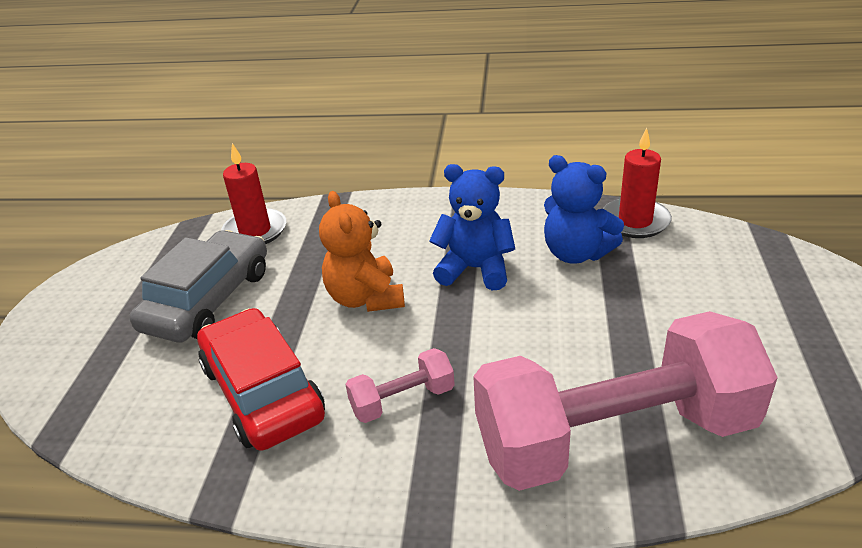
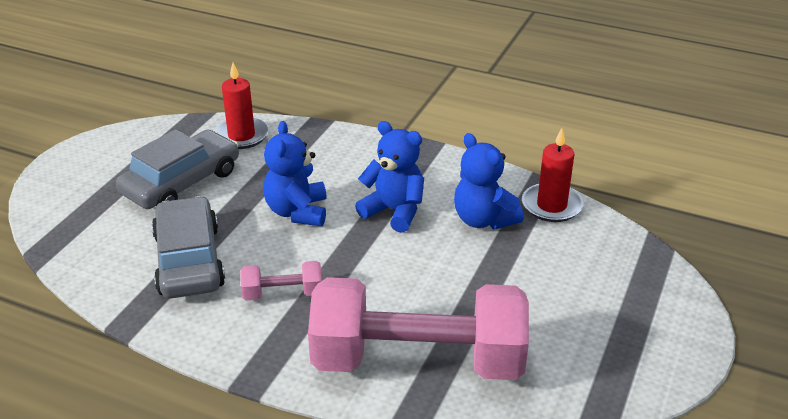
camera: 15 degrees right, 0 degrees up
(263, 391) = (189, 260): red car -> grey car
(366, 298) = (297, 212): orange teddy bear -> blue teddy bear

